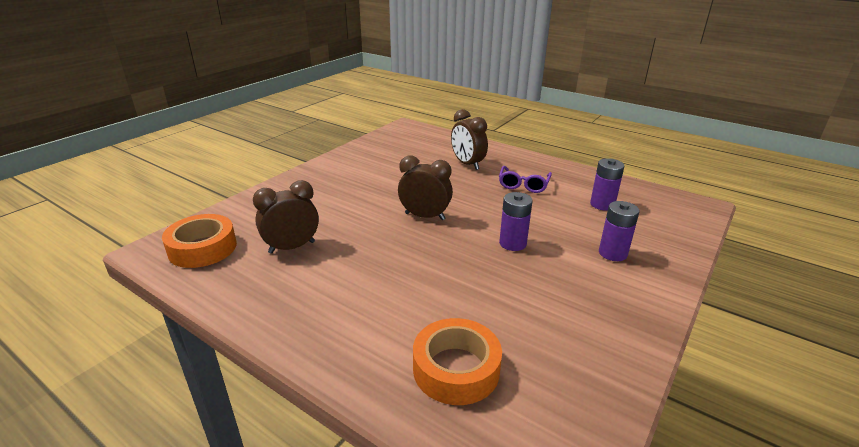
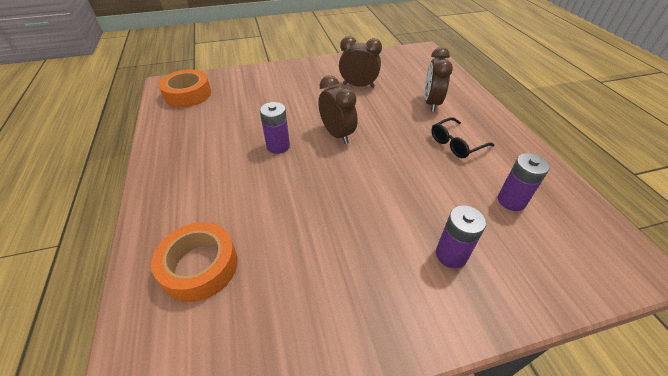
camera: 40 degrees right, 15 degrees up
(292, 247) = (229, 116): brown clock -> brown clock (358, 85)
(512, 243) = (372, 193): purple battery -> purple battery (278, 146)
(523, 185) = (456, 144): purple glasses -> black glasses

